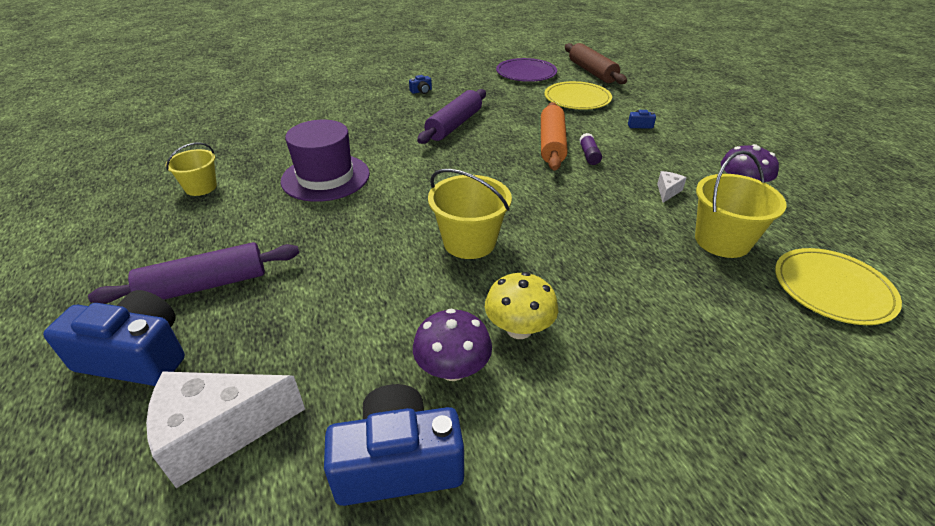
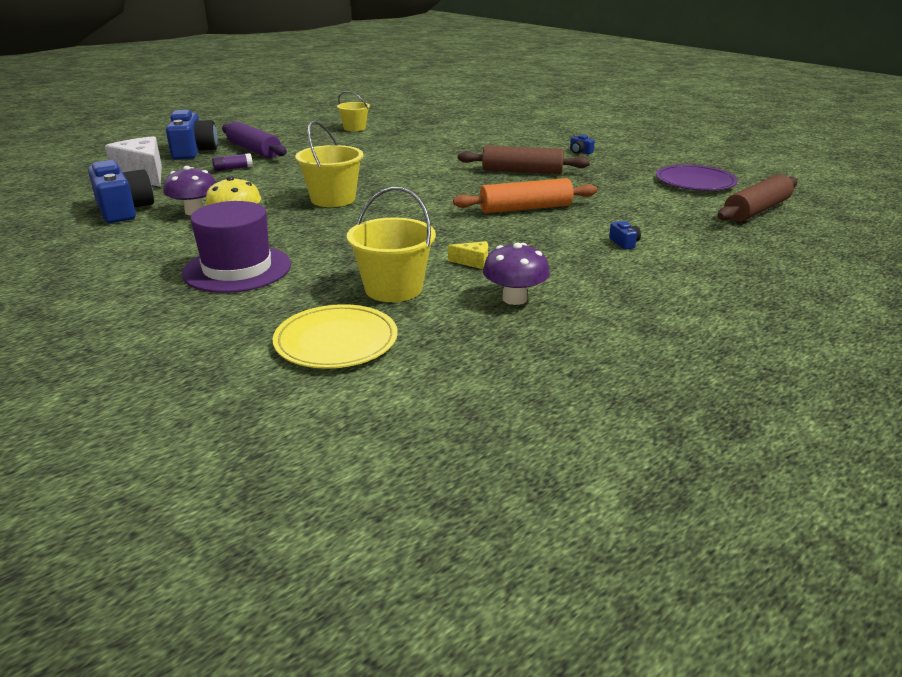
camera: 70 degrees right, 10 degrees down
(325, 177) = (392, 151): purple hat -> purple hat (237, 269)
(454, 125) = (522, 171): purple rolling pin -> brown rolling pin
(577, 99) = (657, 209): yellow plate -> none
(589, 155) = (518, 225): purple glue stick -> purple glue stick (233, 169)
(667, 191) = (473, 262): white cheese -> yellow cheese

